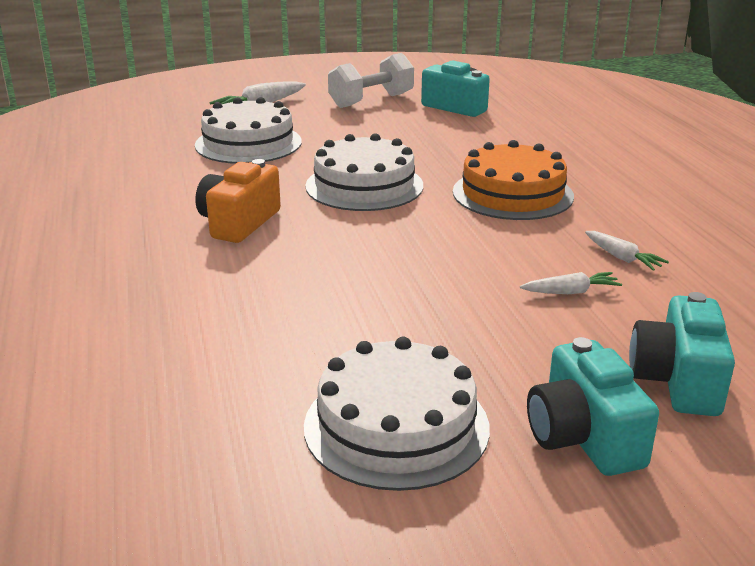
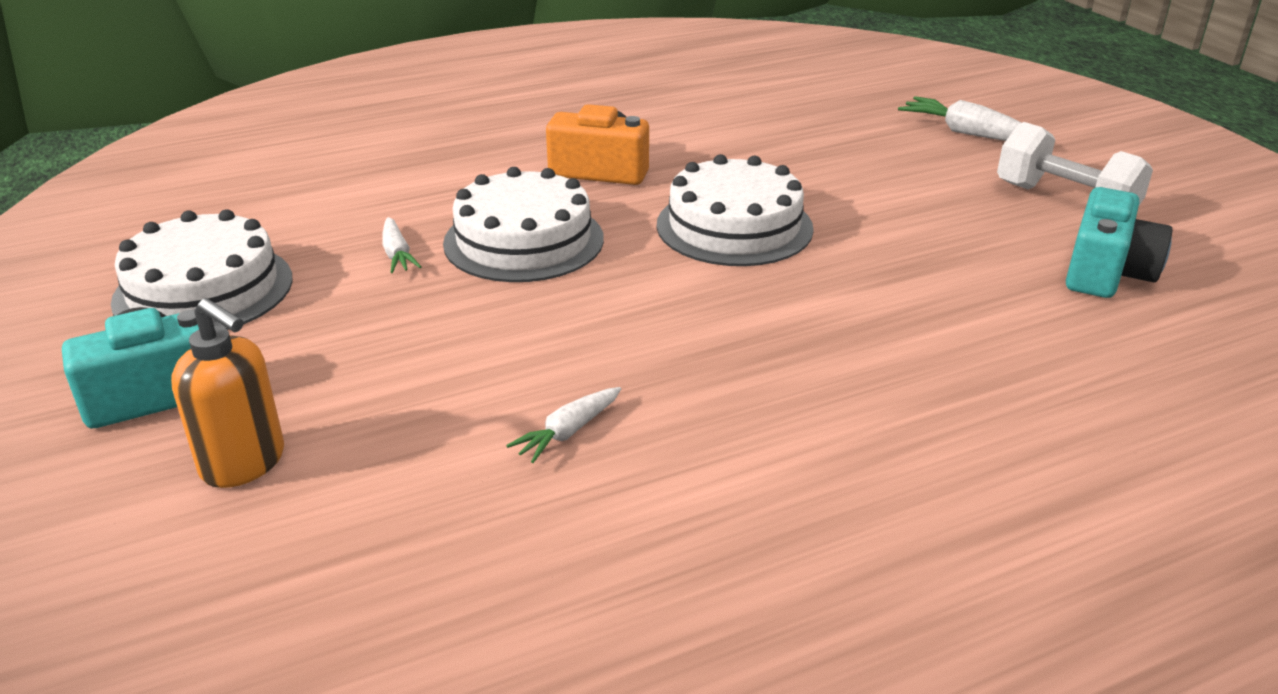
camera: 80 degrees right, 5 degrees up
(248, 143) = (829, 144): white cake -> white cake (523, 240)
(512, 194) = (760, 335): orange cake -> none
(571, 292) = (462, 386): white carrot -> white carrot (397, 254)
(677, 381) = (244, 463): turquoise camera -> orange soap dispenser

